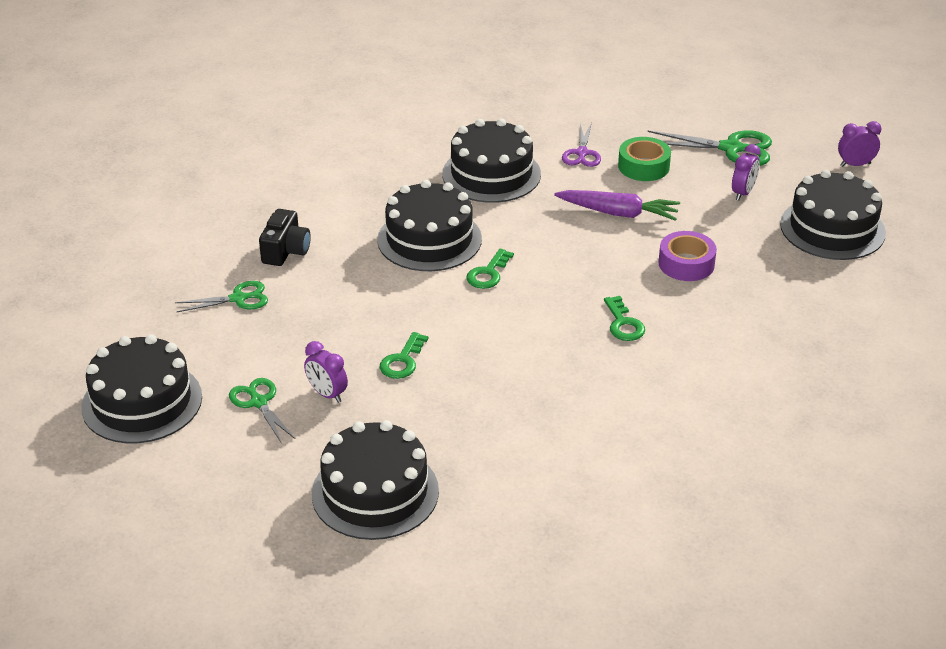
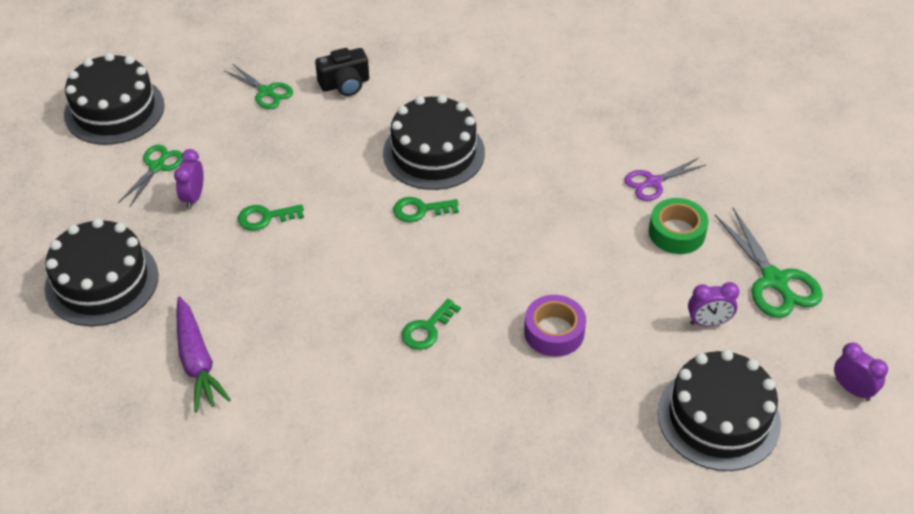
camera: 55 degrees right, 10 degrees up
(491, 174) = (561, 142): black cake -> none
(618, 213) = (586, 250): purple carrot -> purple carrot (197, 361)

